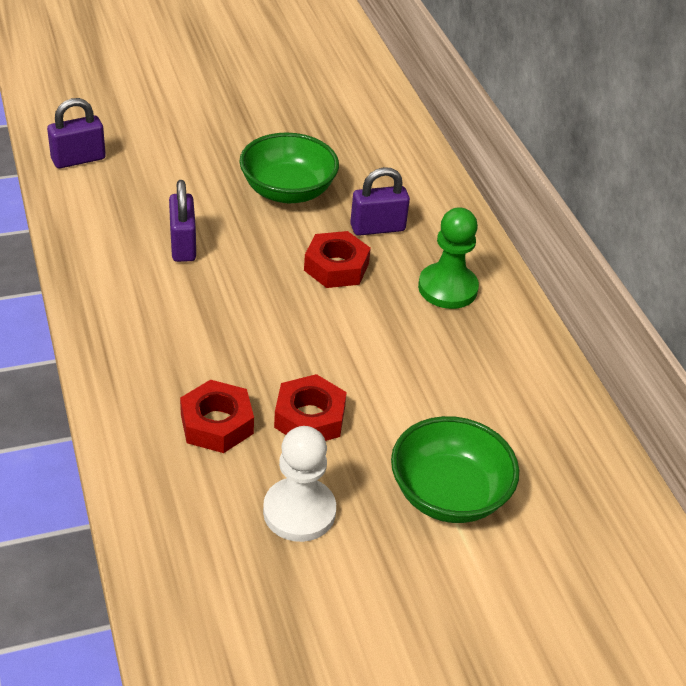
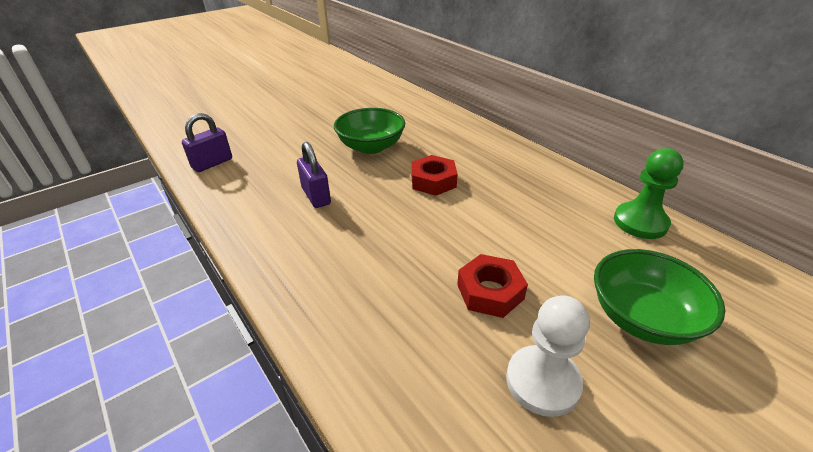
camera: 15 degrees left, 5 degrees down
(216, 424) = (419, 323): red nut -> none
(377, 228) = (443, 152): purple padlock -> none
(447, 288) = (514, 174): green pawn -> green pawn (640, 222)

